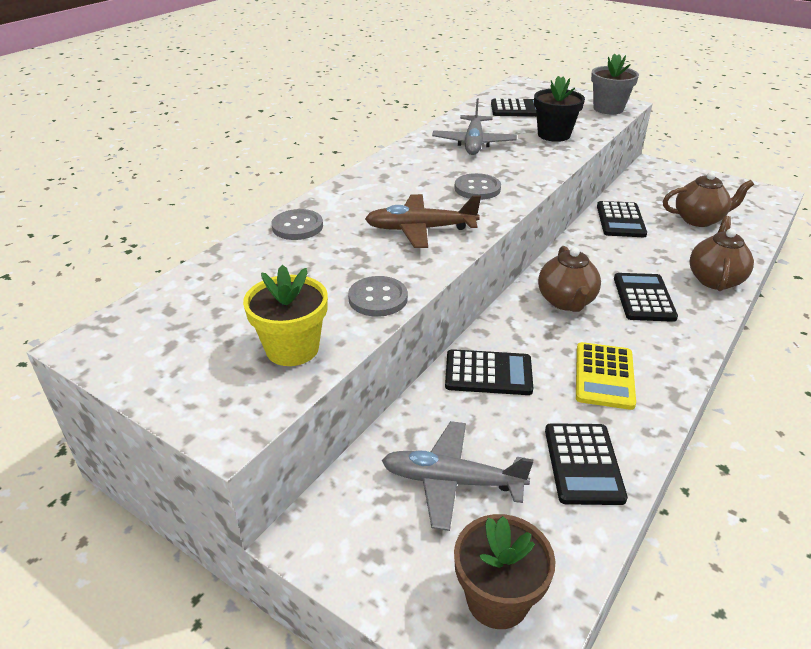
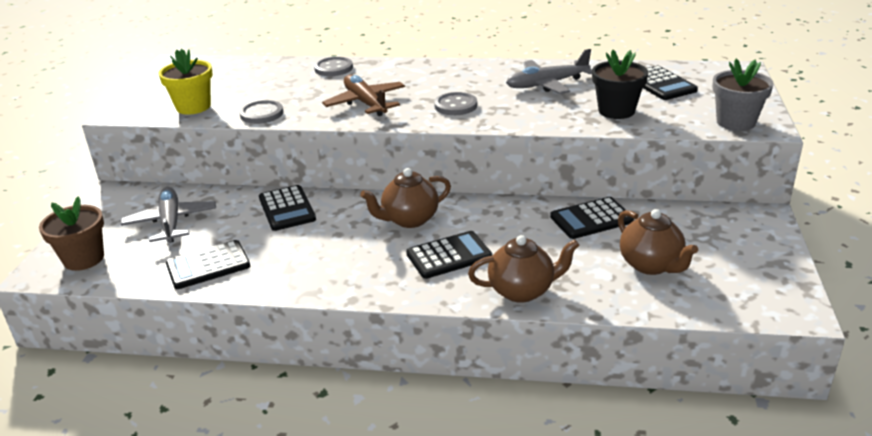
camera: 65 degrees right, 5 degrees down
(604, 376) = (314, 256): yellow calculator -> none

